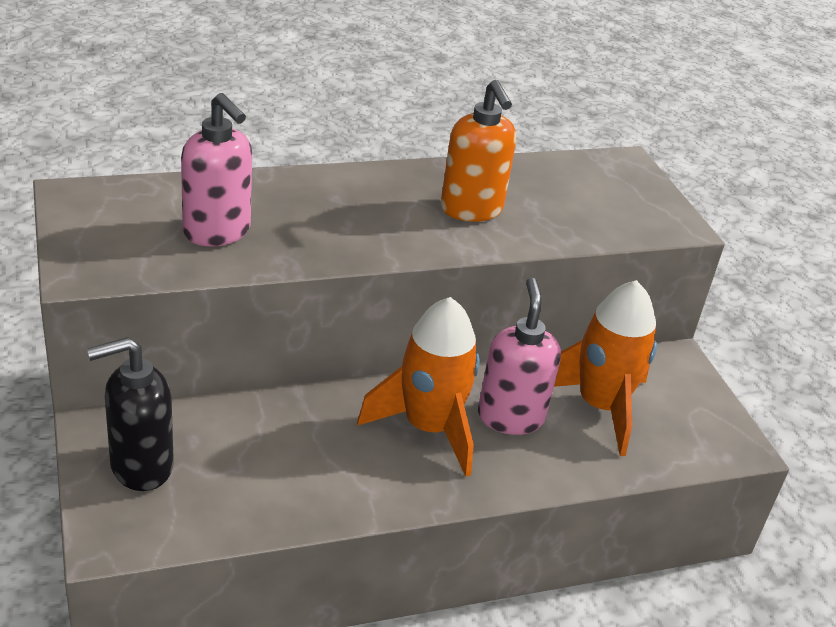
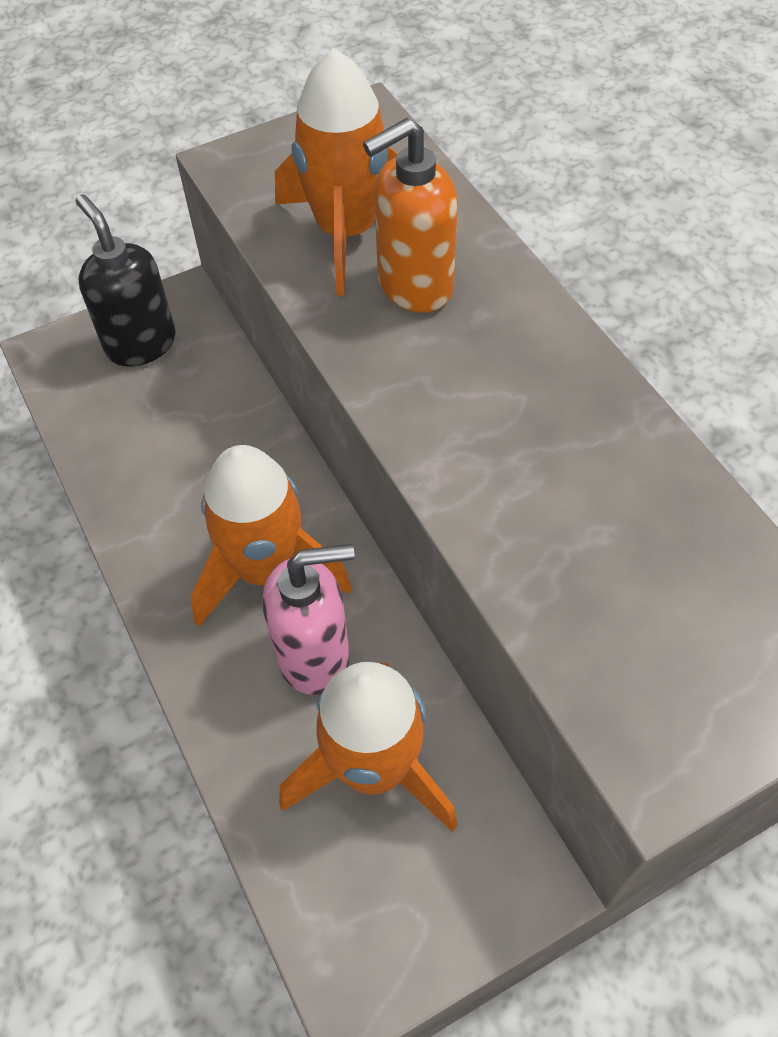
camera: 85 degrees right, 20 degrees up
(217, 232) = (346, 233): pink soap dispenser -> orange rocket
(471, 210) = (532, 462): orange soap dispenser -> orange soap dispenser (414, 286)

